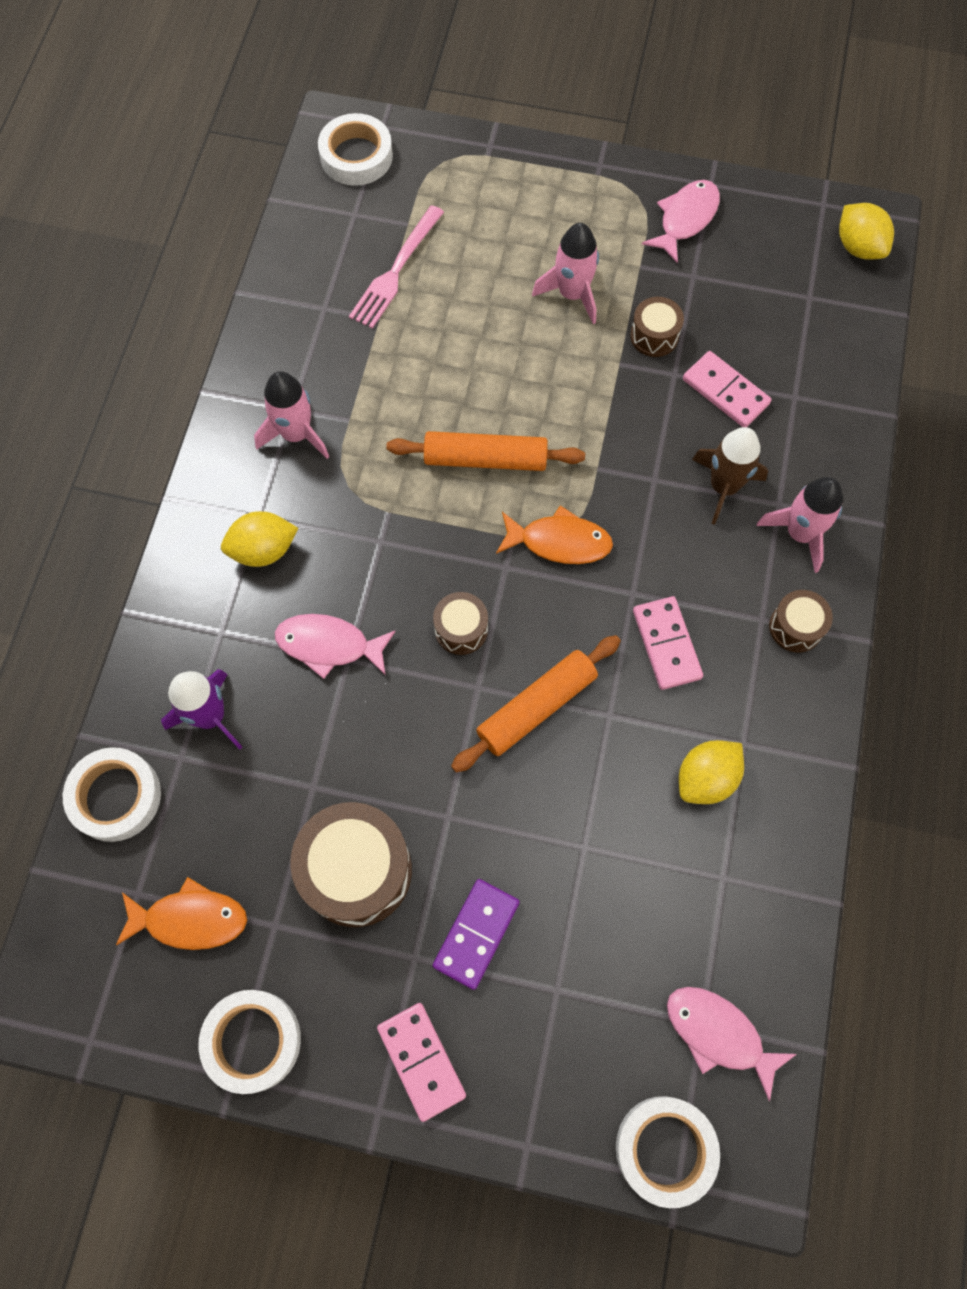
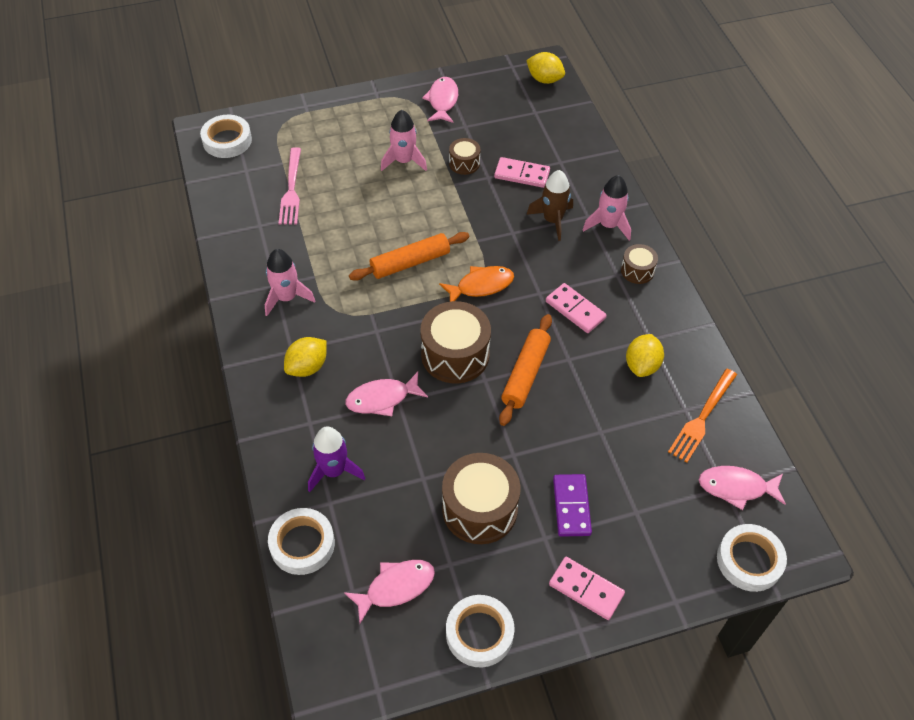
camera: 30 degrees left, 15 degrees down
(190, 919) = (395, 587): orange fish -> pink fish
(461, 629) = (455, 355): brown drum -> brown drum, size x1.92
(739, 904) = (702, 418): none -> orange fork

